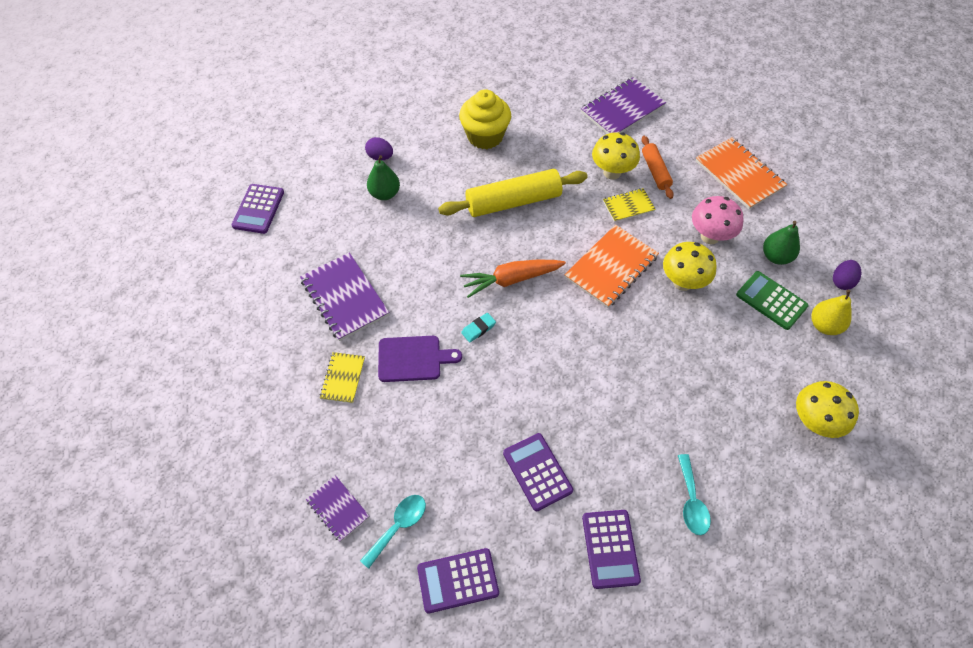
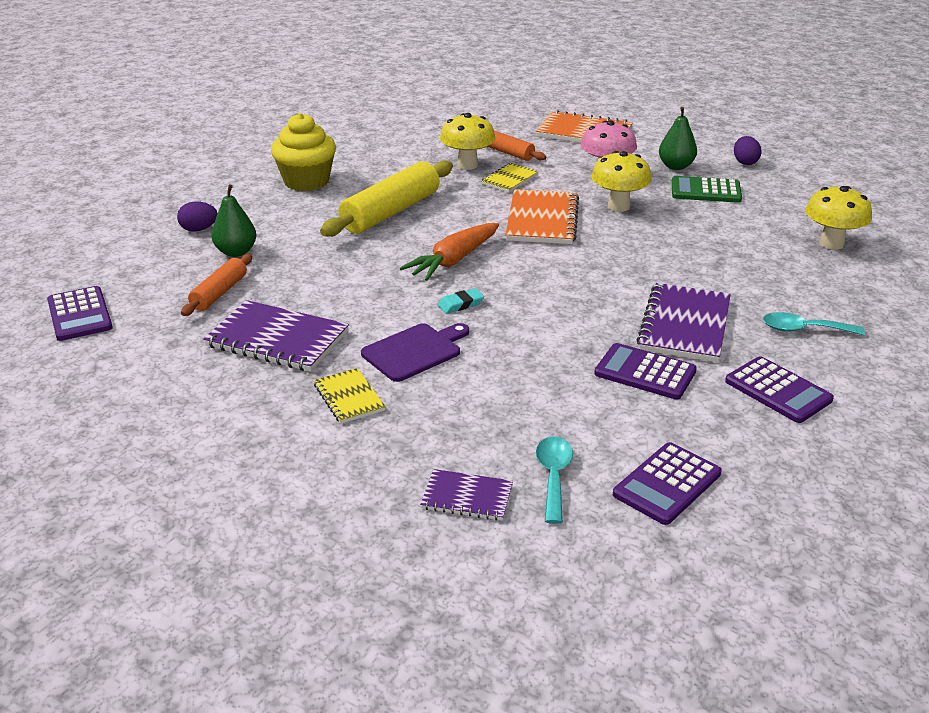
camera: 35 degrees left, 25 degrees down
(345, 232) = (219, 293): none -> orange rolling pin
(478, 329) = (461, 304): turquoise eraser -> turquoise eraser turned 45 degrees clockwise
(622, 109) = (428, 127): purple notebook -> purple notebook (684, 325)
(691, 501) = (803, 329): turquoise spoon -> turquoise spoon turned 135 degrees clockwise
(824, 325) = (765, 189): yellow pear -> none

